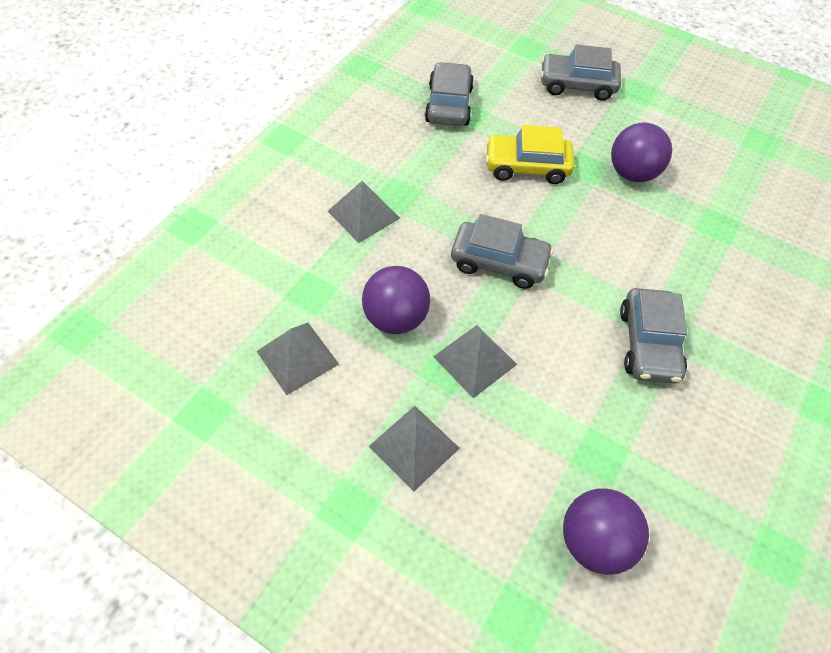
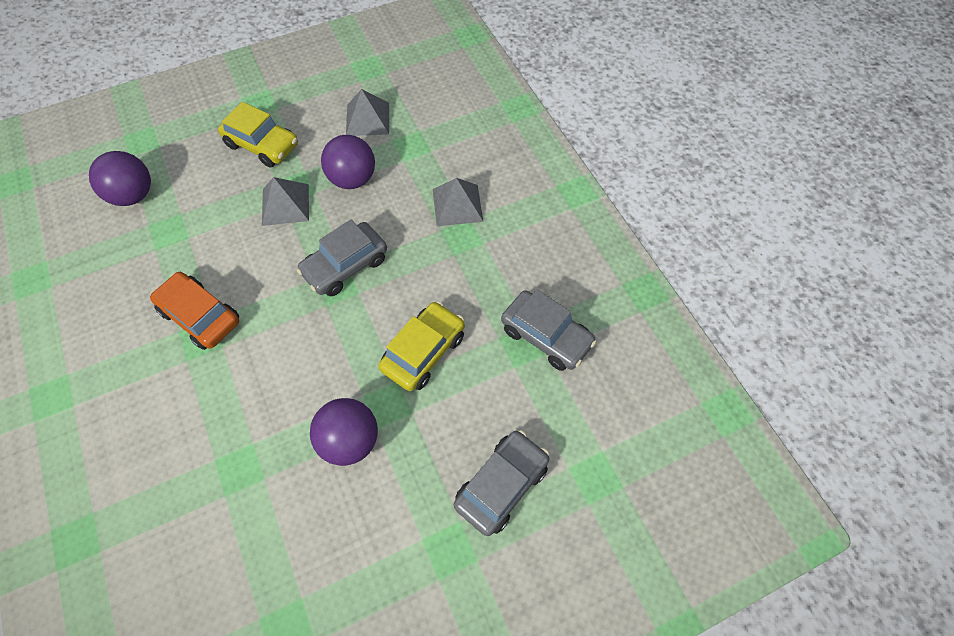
camera: 125 degrees right, 5 degrees up
(414, 447) = (262, 145): grey pyramid -> yellow car
(648, 344) = (200, 316): grey car -> orange car

